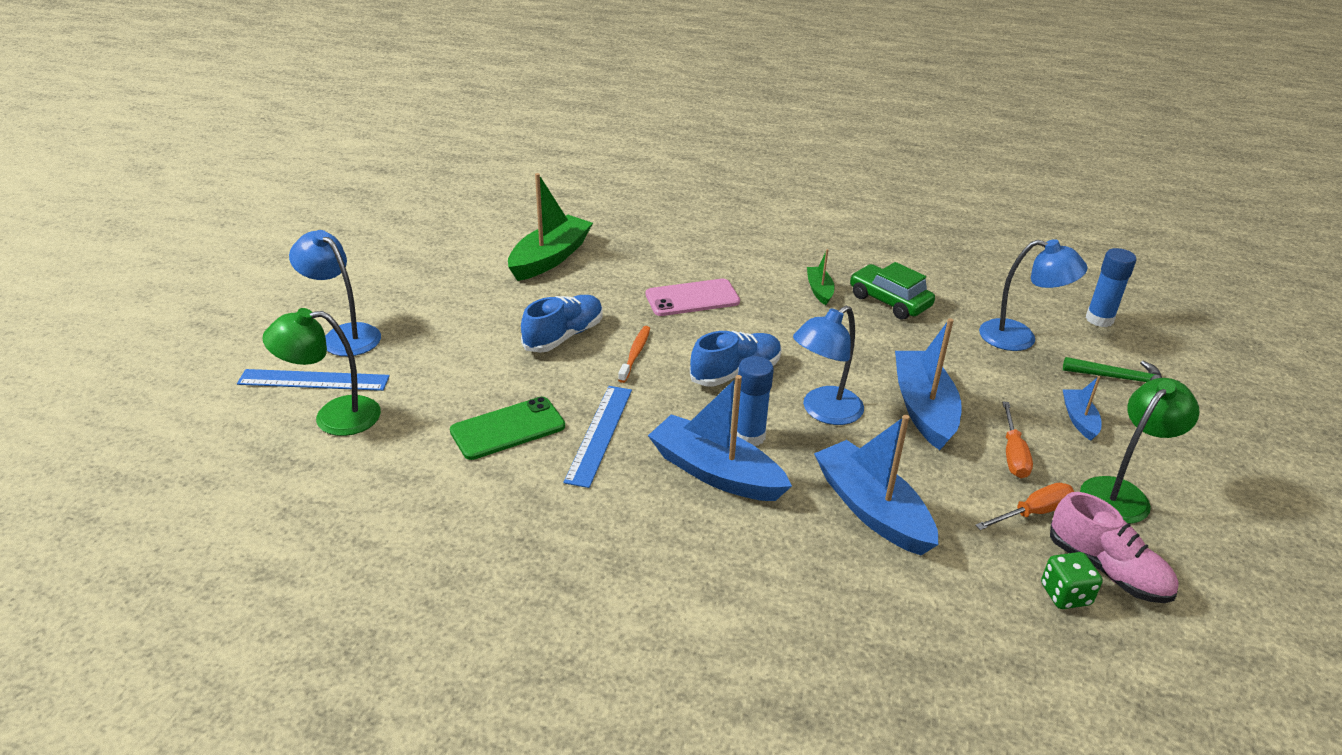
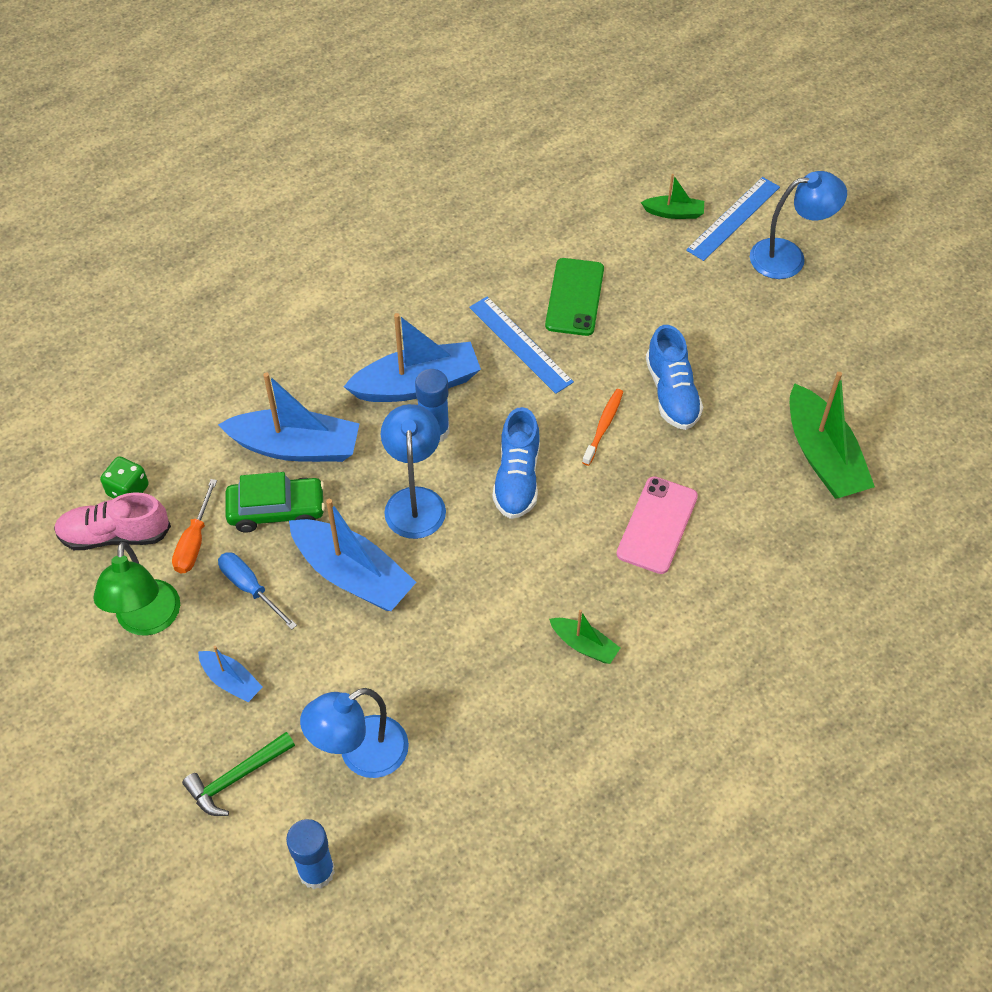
camera: 130 degrees right, 20 degrees up
(334, 417) = (674, 213): green lamp -> green boat
(635, 354) = (603, 426): orange toothbrush -> orange toothbrush turned 120 degrees counterclockwise
(889, 301) = (514, 693): green car -> green car (277, 510)
(1013, 454) = (250, 588): orange screwdriver -> blue screwdriver

